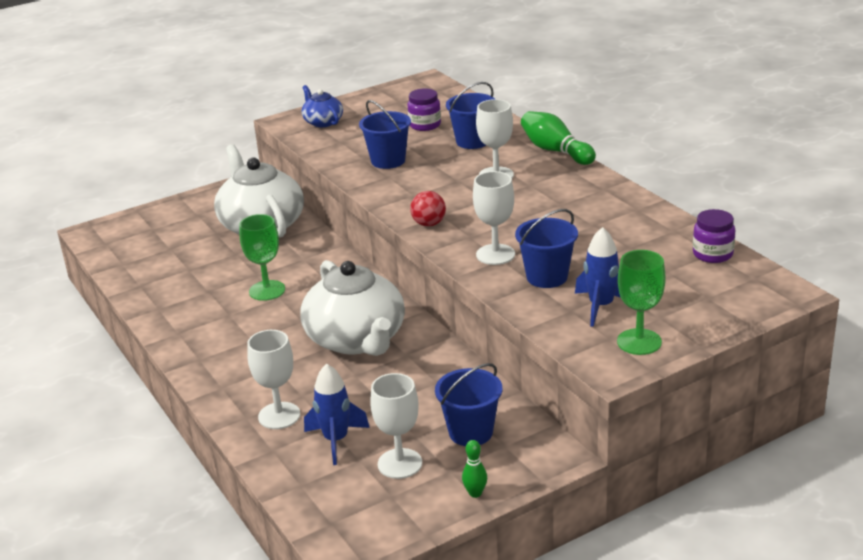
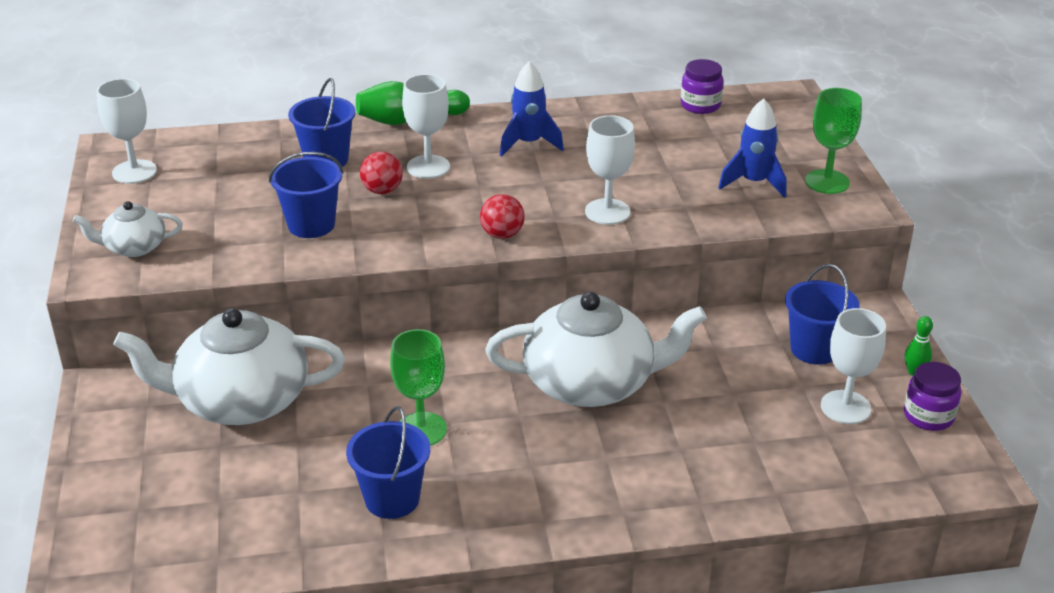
camera: 70 degrees left, 5 degrees up
(279, 416) = (712, 475): white goblet -> white goblet (134, 172)
(322, 122) = (134, 247): blue teapot -> white teapot
(336, 440) = (783, 442): blue rocket -> blue rocket (528, 144)
(425, 125) = (242, 178): purple jar -> purple jar (928, 416)
(450, 169) = (382, 191): none -> red ball
(547, 277) = (677, 195): blue bucket -> blue bucket (392, 499)

